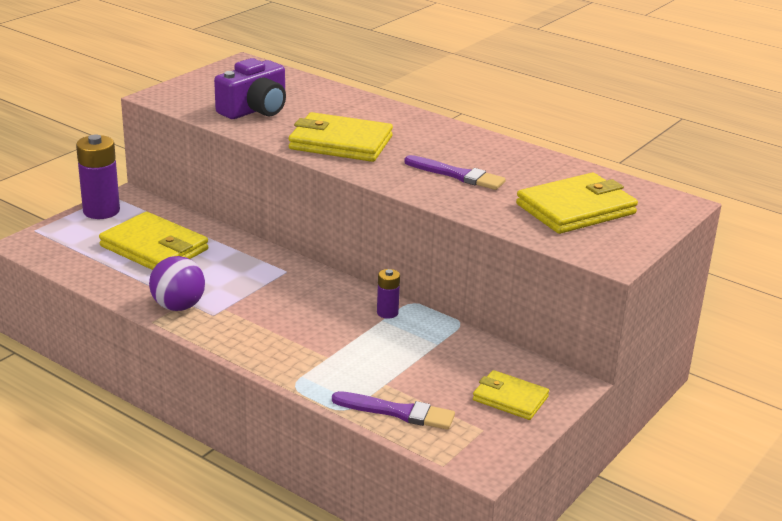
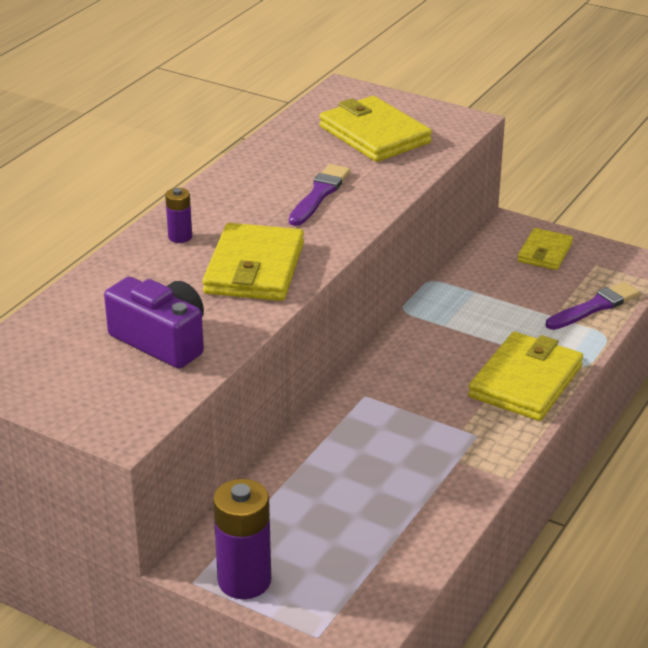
camera: 95 degrees left, 5 degrees up
(154, 248) = (338, 508): yellow wallet -> yellow wallet (525, 381)
(178, 306) = (470, 464): purple ball -> none
(387, 313) = (429, 323): purple battery -> purple battery (180, 237)
(397, 412) = (594, 307): purple brush -> purple brush turned 45 degrees clockwise

